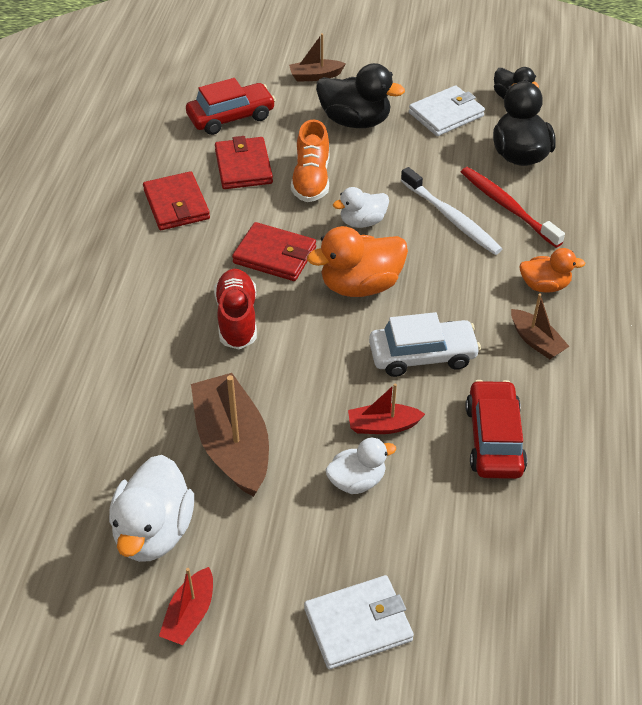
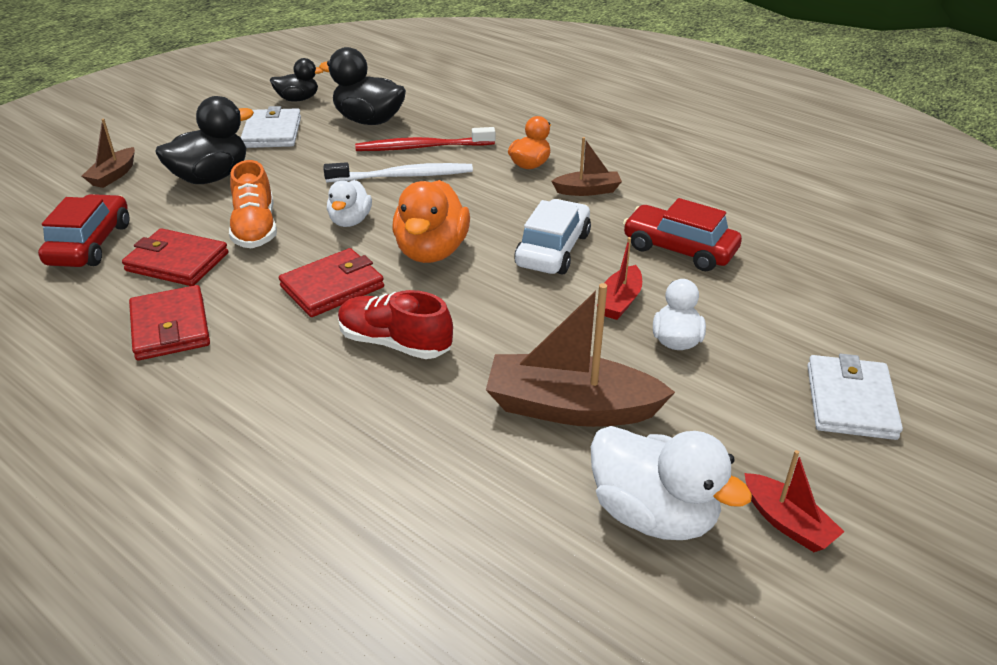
camera: 60 degrees left, 10 degrees down
(176, 204) = (170, 327): red wallet -> red wallet turned 60 degrees clockwise
(311, 180) = (255, 228): orange shoe -> orange shoe turned 45 degrees clockwise

